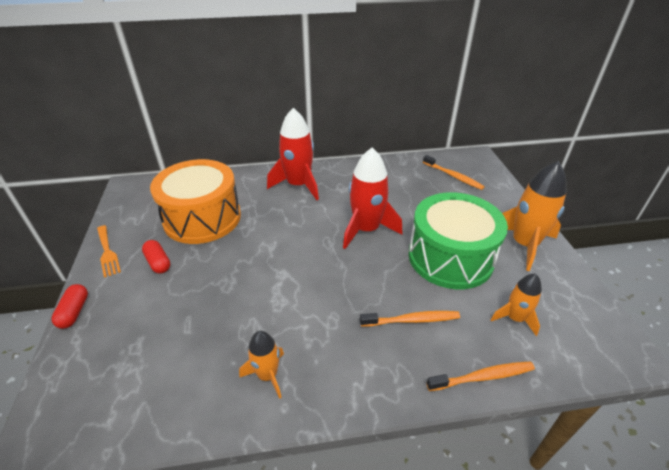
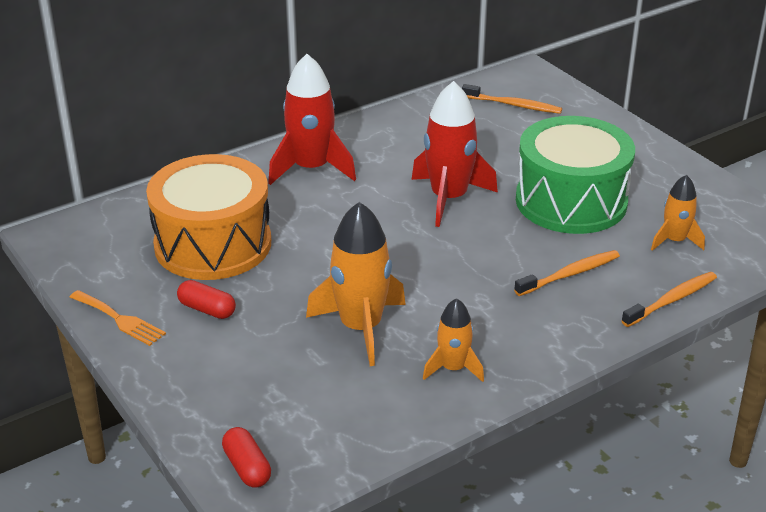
camera: 25 degrees left, 5 degrees down
(74, 312) = (153, 389): red capsule -> red capsule (247, 467)
(524, 244) = (645, 165): orange rocket -> orange rocket (361, 327)

